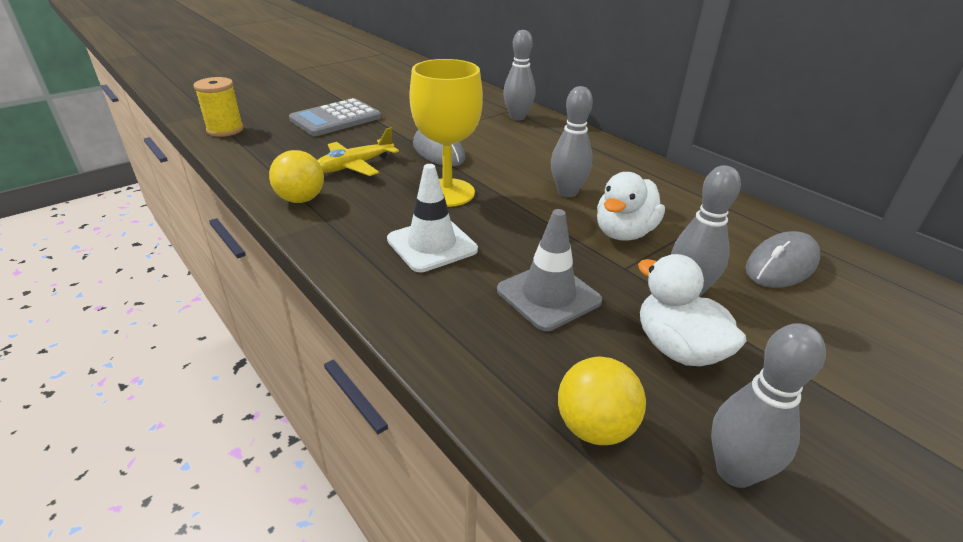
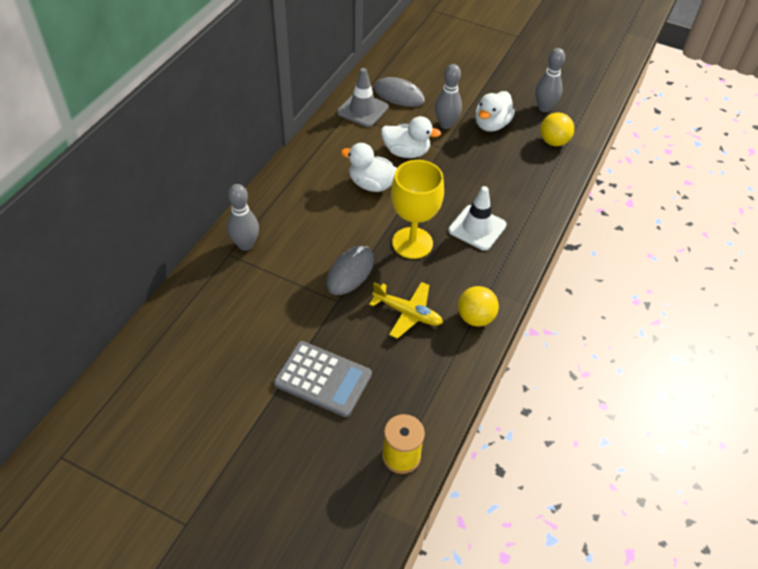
camera: 115 degrees left, 15 degrees up
(548, 295) = (486, 170): grey traffic cone -> grey traffic cone (362, 110)
(567, 192) = (371, 184): grey bowling pin -> white duck

